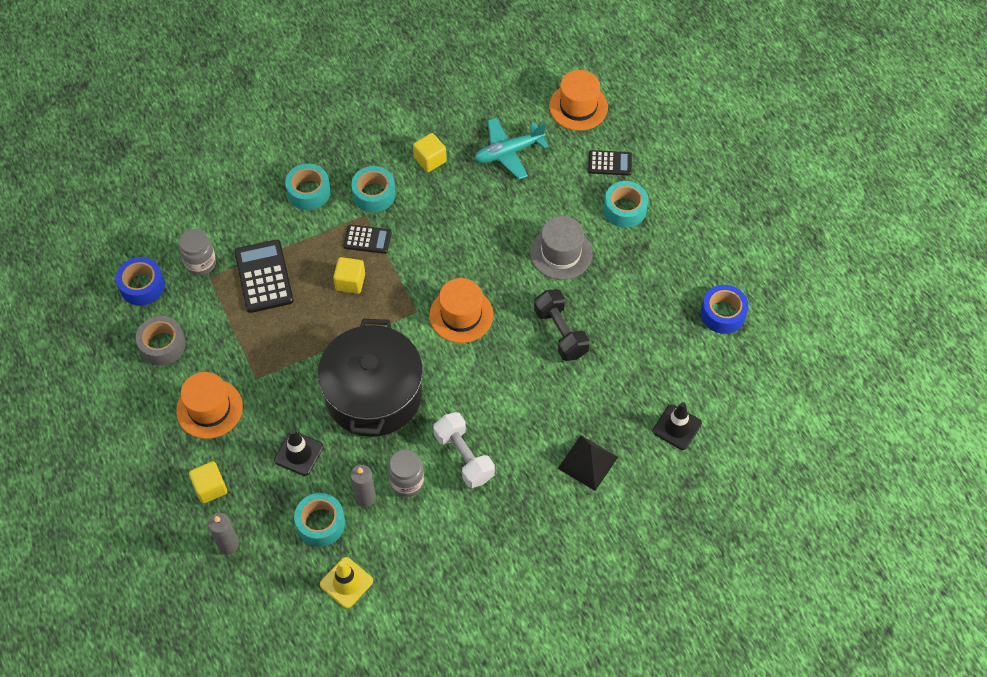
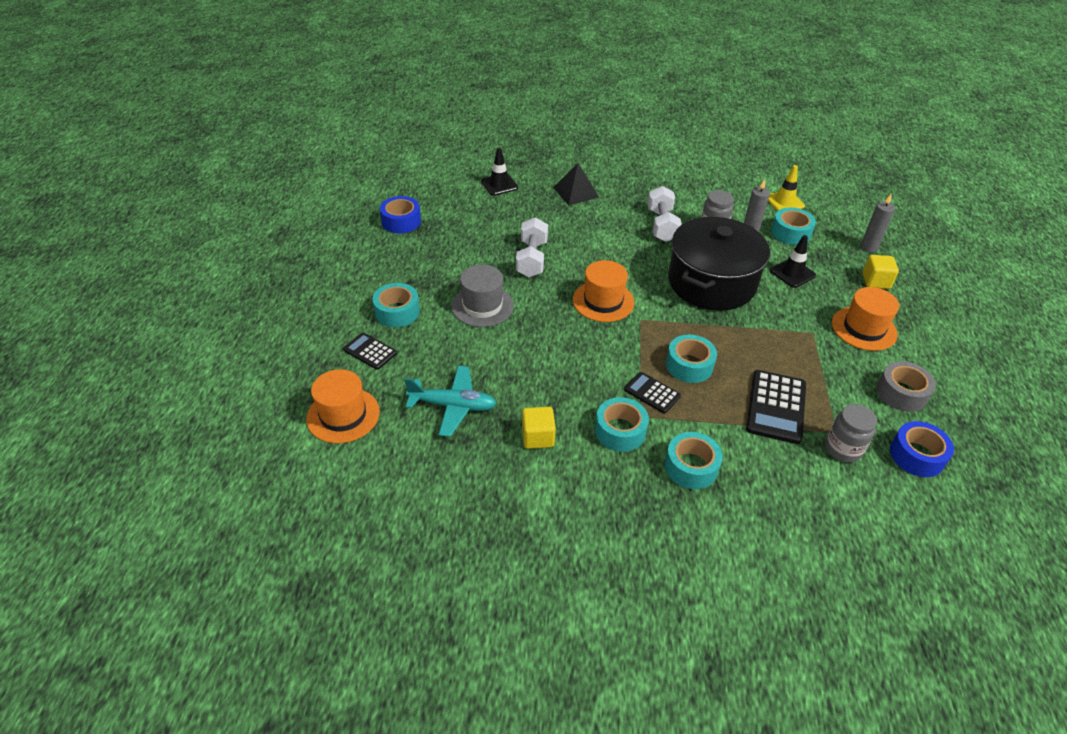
camera: 150 degrees left, 15 degrees down
(350, 282) = (689, 365): yellow cube -> turquoise tape
(560, 333) = (532, 259): black dumbbell -> white dumbbell

